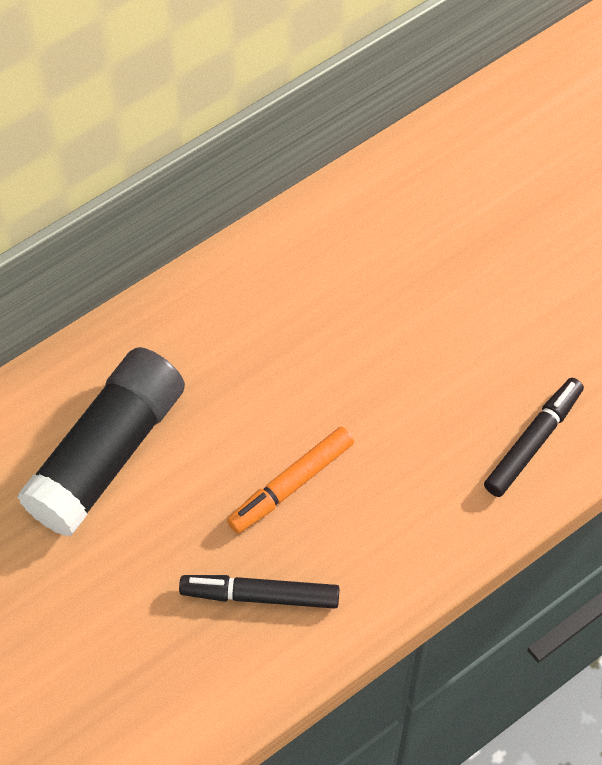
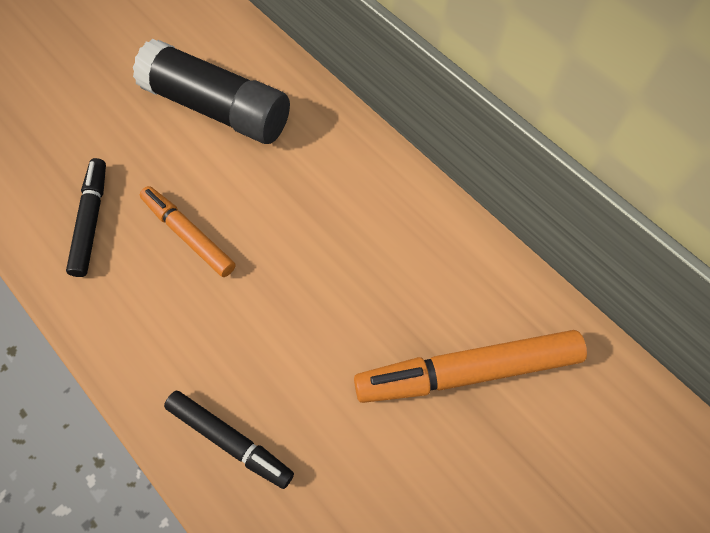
camera: 85 degrees right, 5 degrees up
(471, 230) = (467, 371): none -> orange marker

